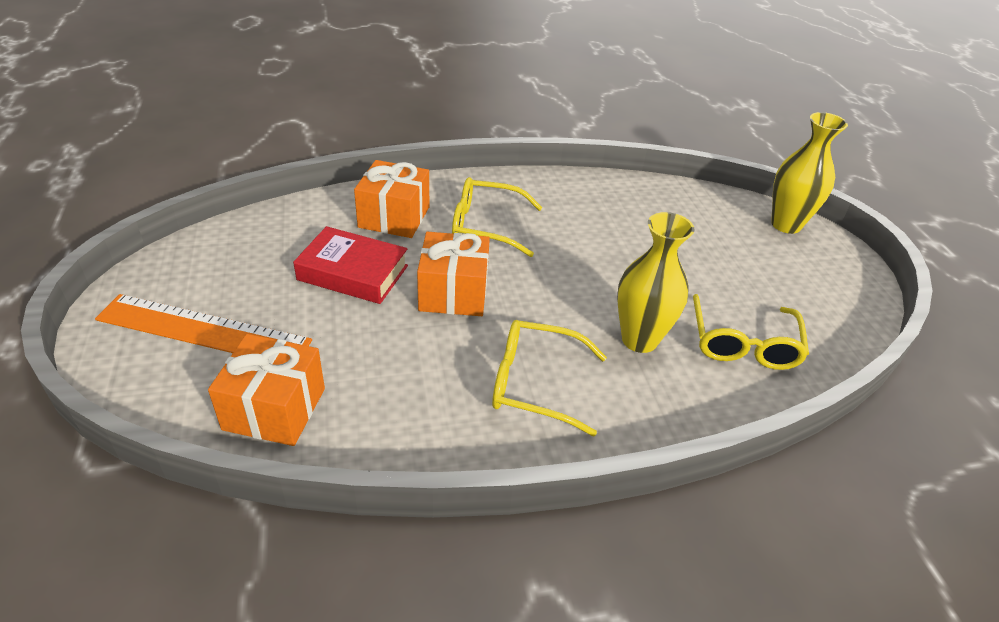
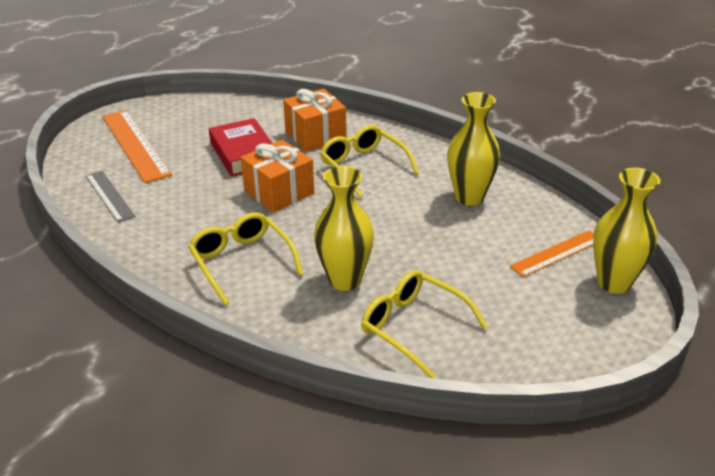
camera: 50 degrees right, 5 degrees down
(274, 409) = (109, 196): orange gift -> grey ruler
(606, 209) = (469, 197): none -> yellow vase
(726, 222) = (557, 253): none -> orange ruler
(743, 344) = (412, 327): yellow glasses -> yellow glasses turned 75 degrees clockwise

